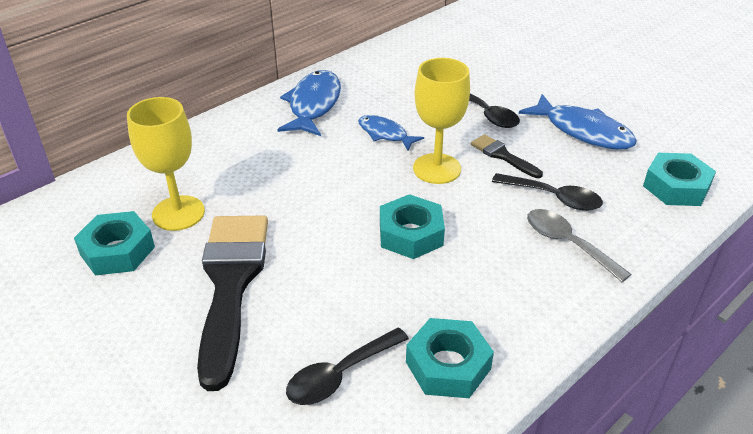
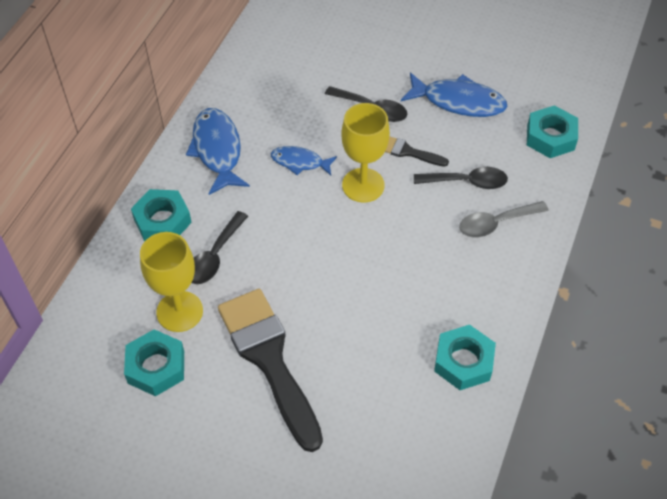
camera: 25 degrees left, 15 degrees up
(340, 375) = (395, 400): black spoon -> black spoon (215, 256)
(410, 234) = (378, 259): turquoise nut -> turquoise nut (162, 221)
(567, 243) = (496, 223): grey spoon -> grey spoon turned 45 degrees counterclockwise

